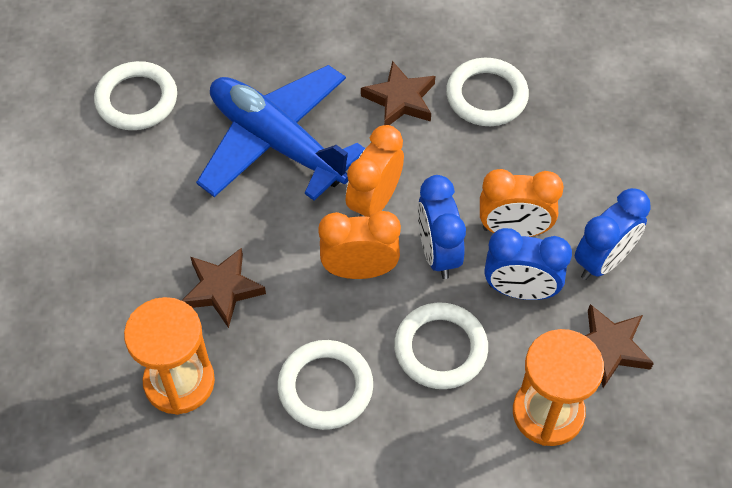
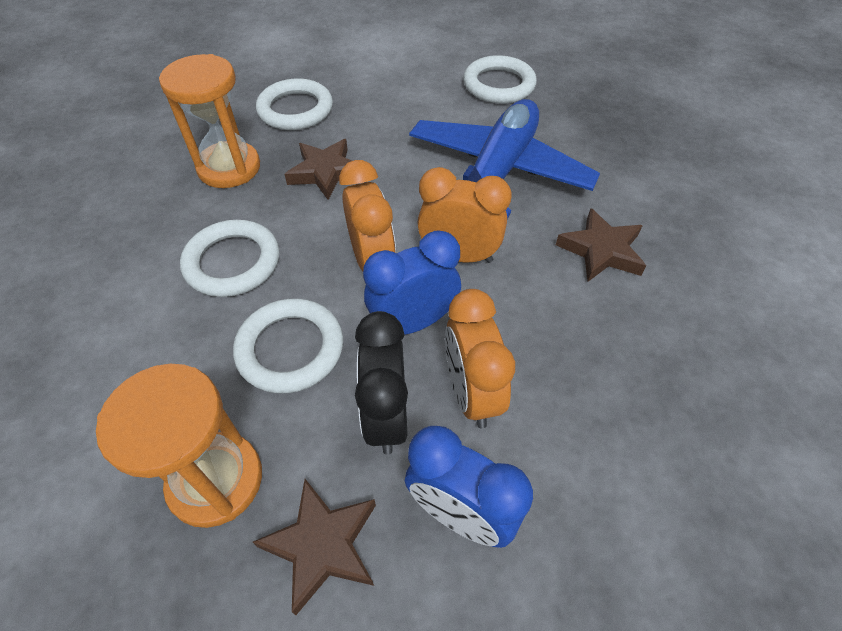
camera: 75 degrees right, 5 degrees down
(486, 96) = (655, 328): white ring -> white ring (295, 109)
(520, 290) = (386, 416): blue clock -> black clock

